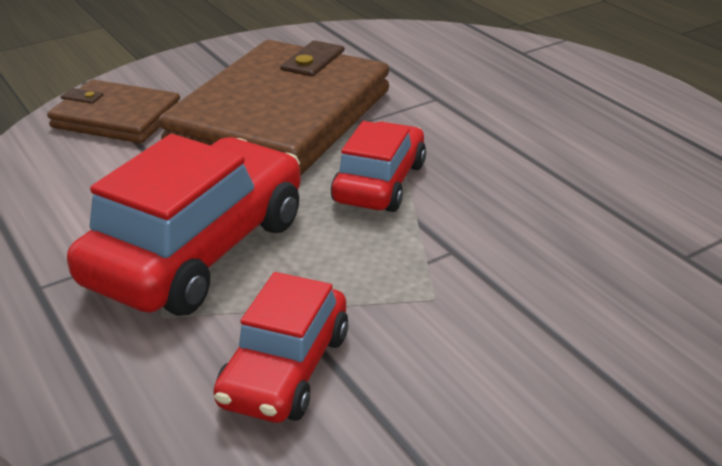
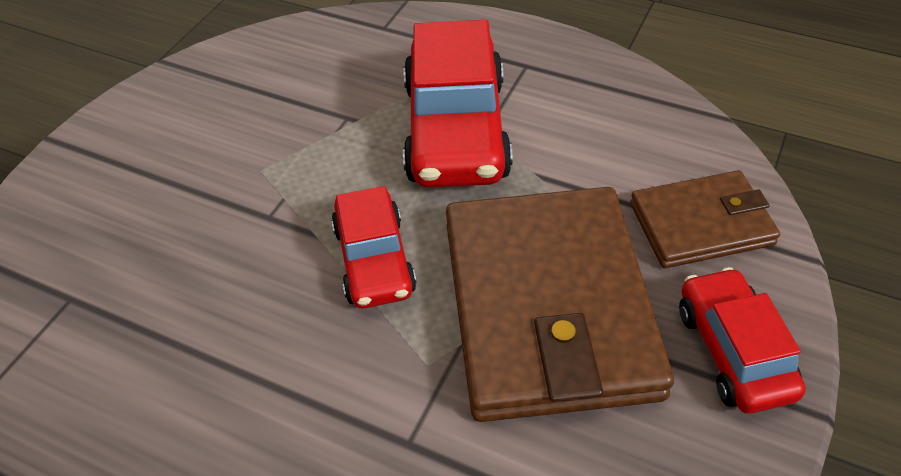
camera: 150 degrees right, 15 degrees up
(285, 369) = (324, 87): red car -> red car (733, 351)

